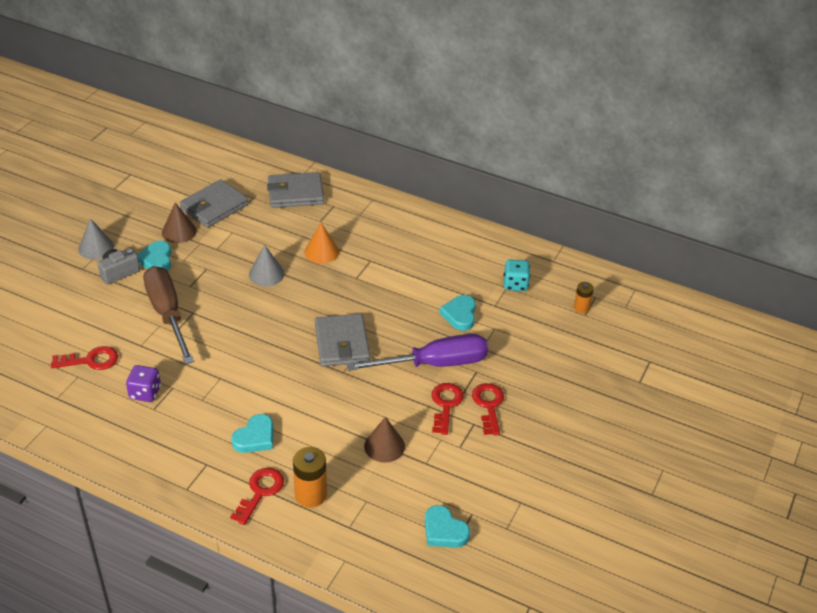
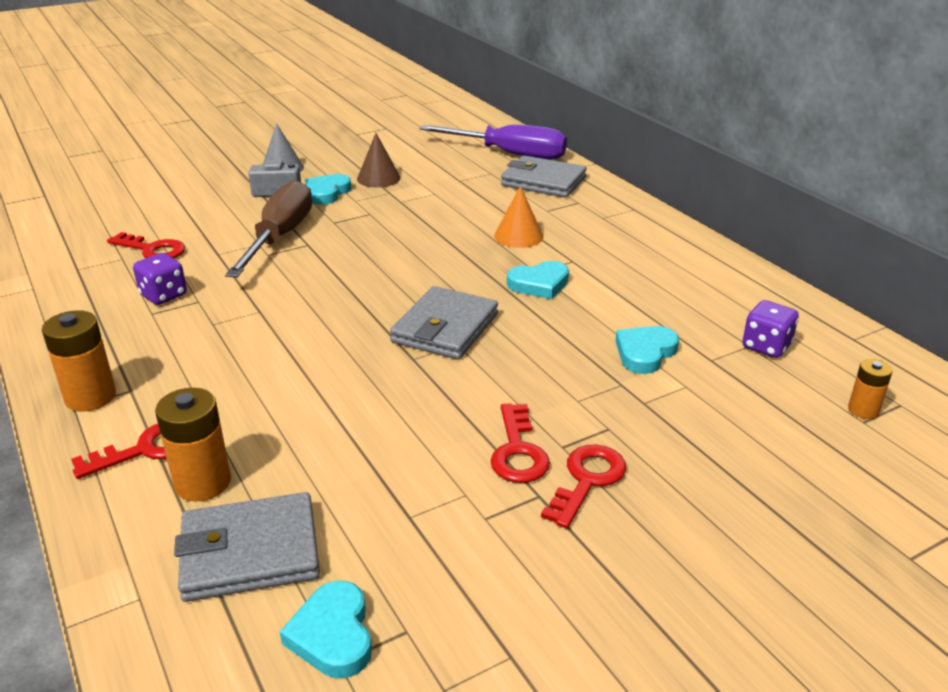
camera: 35 degrees right, 10 degrees down
(189, 479) = (90, 397): none -> orange battery
(214, 207) = (439, 169): grey wallet -> grey wallet (250, 552)
(255, 437) = (220, 385): turquoise heart -> turquoise heart (539, 284)
(266, 274) = (429, 236): grey cone -> none
(384, 446) = (372, 466): brown cone -> none
(434, 364) = (551, 395): purple screwdriver -> purple screwdriver (509, 154)
(445, 405) = (518, 452): red key -> red key turned 135 degrees clockwise
(515, 284) = (766, 346): turquoise dice -> purple dice

